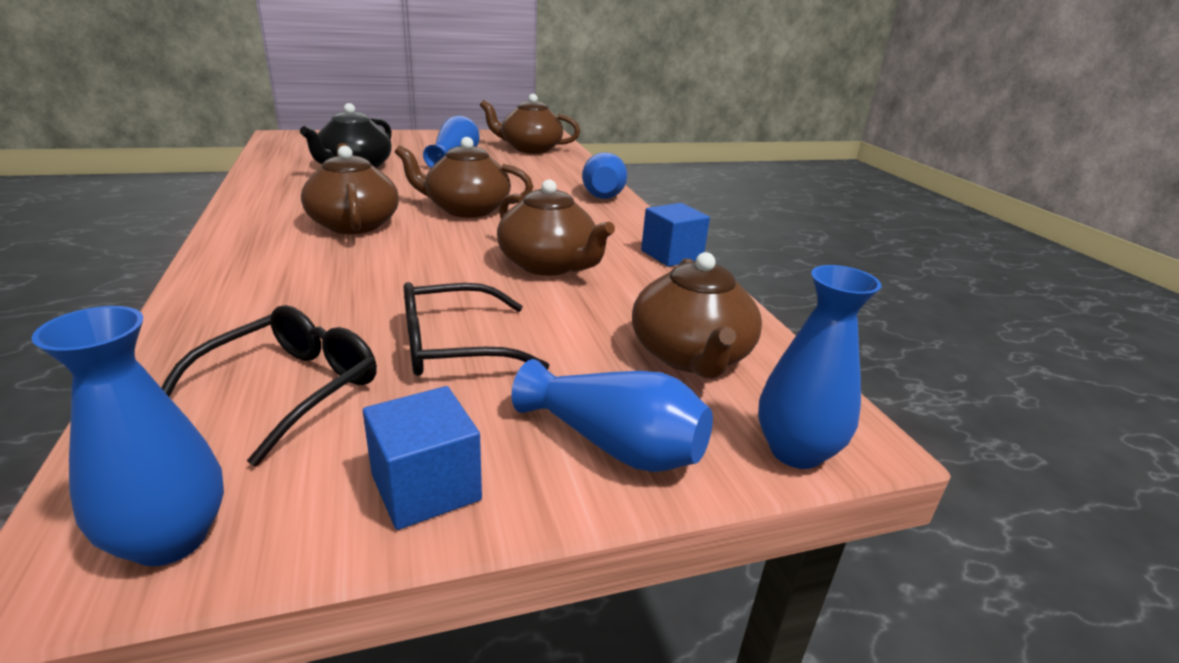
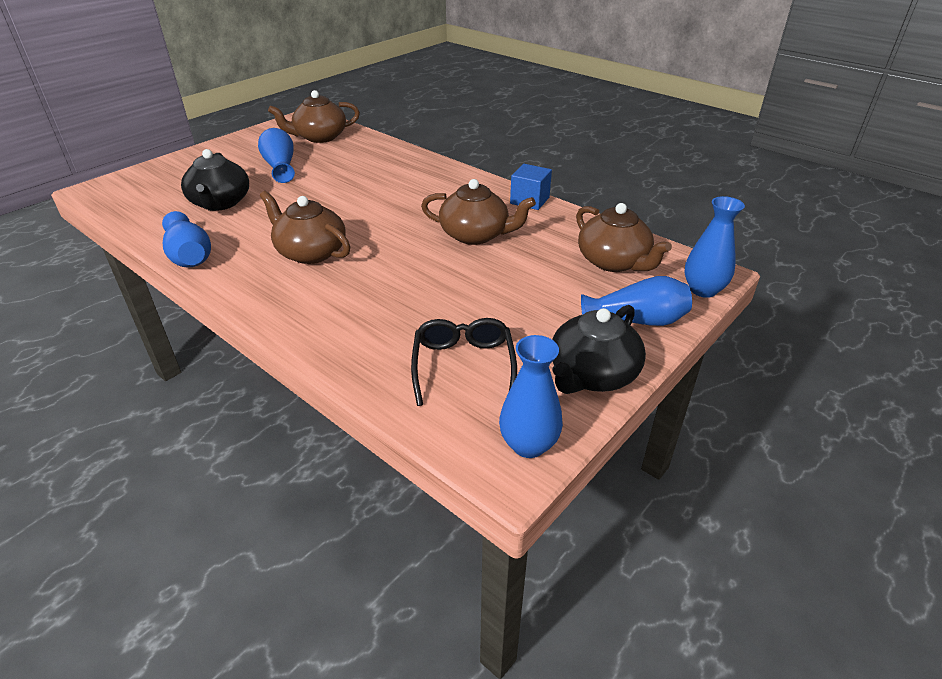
camera: 30 degrees left, 10 degrees up
(426, 487) = (592, 374): blue cube -> black teapot
(455, 346) = (503, 306): black glasses -> none
(466, 209) = (364, 211): brown teapot -> none
(603, 192) = (427, 163): blue vase -> blue vase (189, 256)

